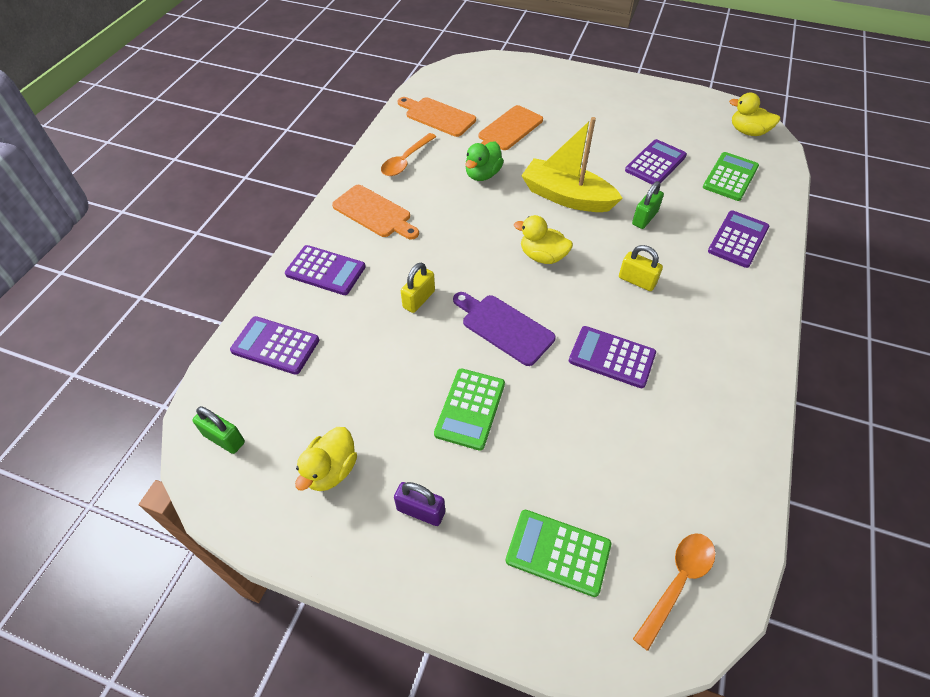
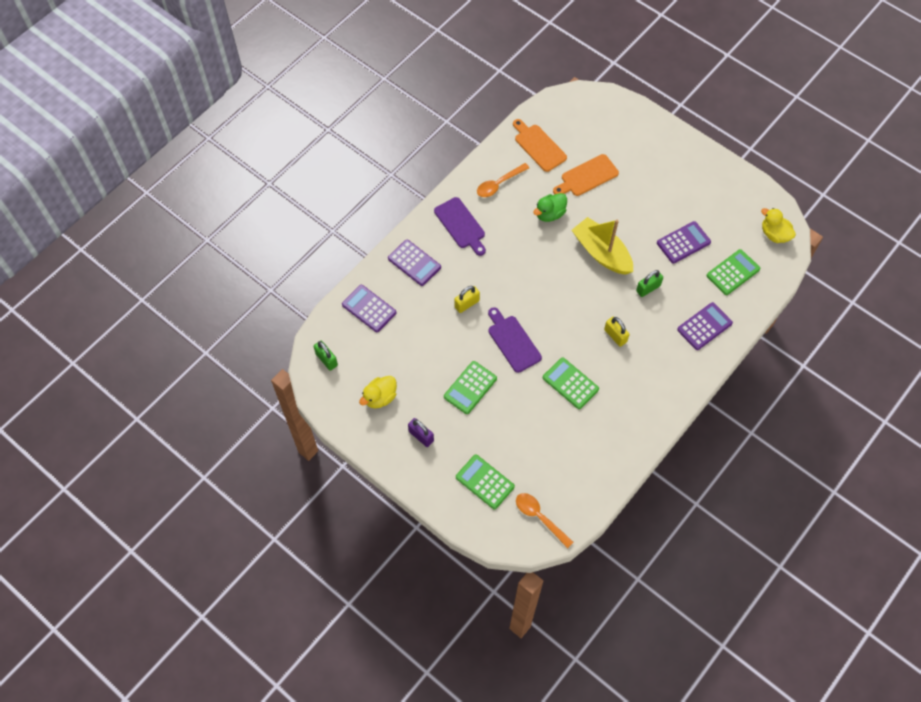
camera: 20 degrees right, 10 degrees up
(374, 213) = (461, 225): orange cutting board -> purple cutting board
(542, 256) = (561, 297): yellow duck -> none
(612, 357) = (570, 383): purple calculator -> green calculator
(677, 582) = (540, 517): orange spoon -> orange spoon turned 105 degrees counterclockwise

